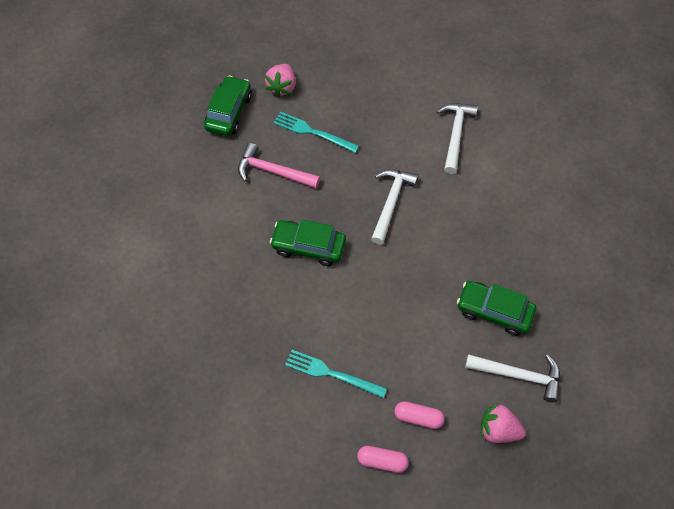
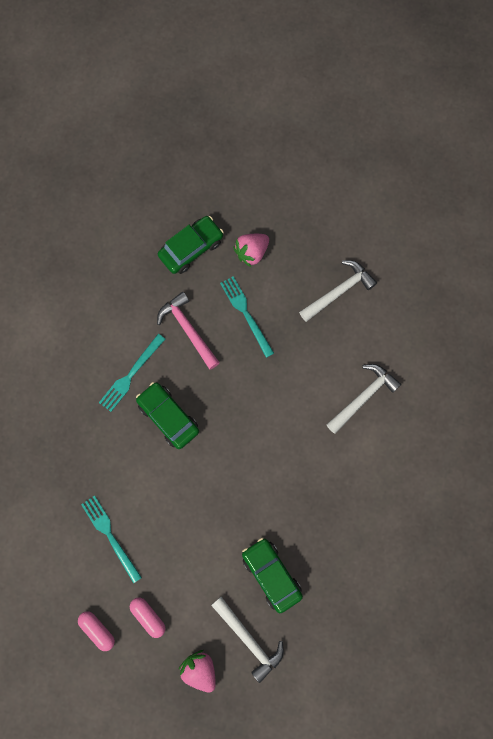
camera: 35 degrees right, 15 degrees up
(250, 234) = (131, 374): none -> turquoise fork
(391, 203) = (261, 423): white hammer -> white hammer (339, 291)

